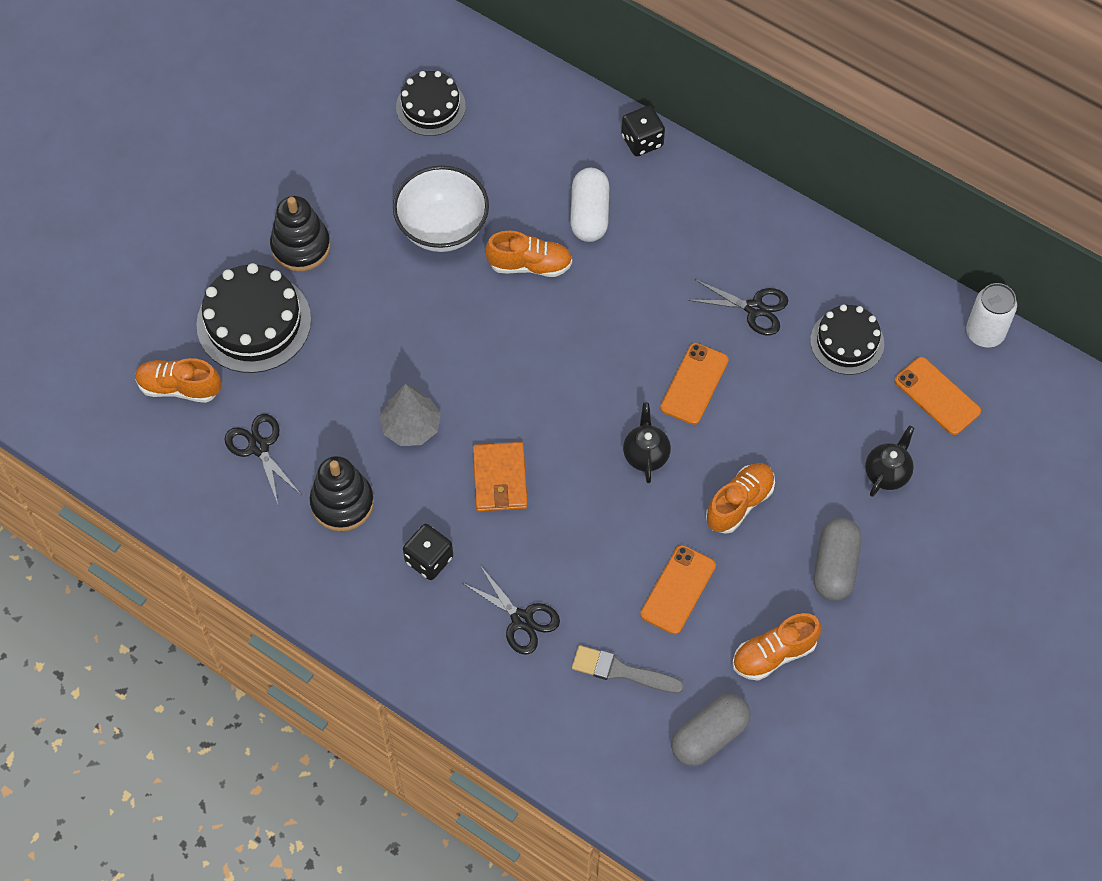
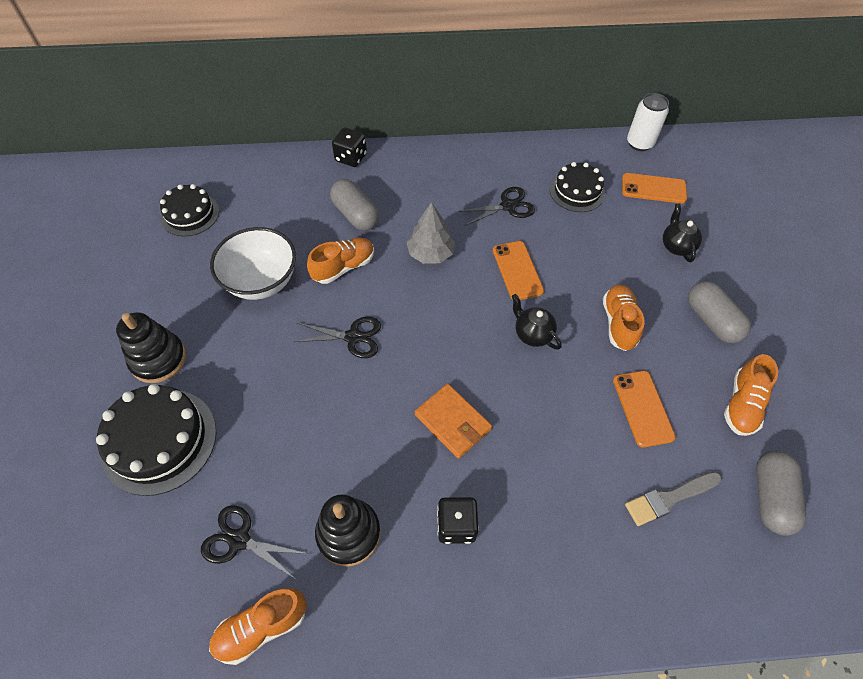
camera: 40 degrees left, 5 degrees down
(179, 387) = (127, 541): orange shoe -> orange shoe (262, 627)
(411, 426) = (353, 431): grey tree -> grey tree (430, 253)
(521, 620) = (566, 517): black scissors -> black scissors (353, 337)
(589, 214) = (356, 215): white capsule -> grey capsule

